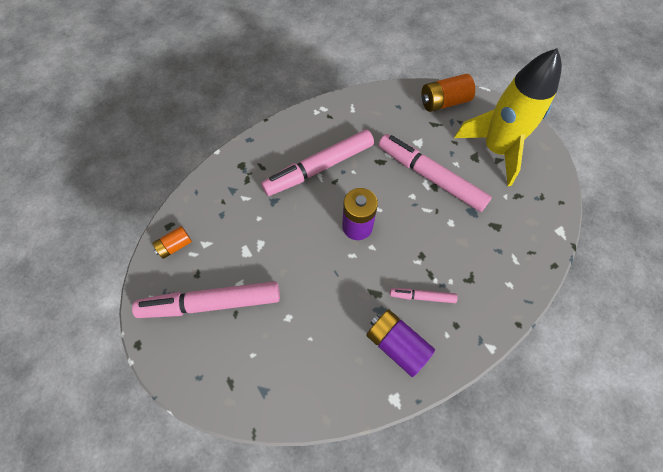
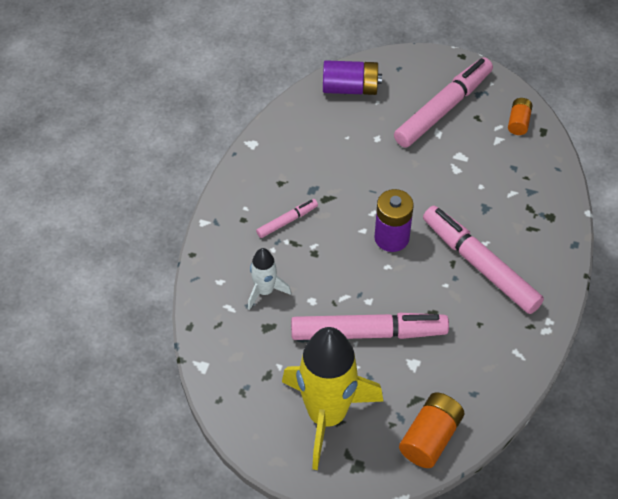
camera: 140 degrees right, 10 degrees down
(319, 168) = (480, 265): pink marker -> pink marker turned 60 degrees counterclockwise
(397, 344) = (279, 176): purple battery -> purple battery (350, 88)
(480, 253) = (265, 291): none -> white rocket

